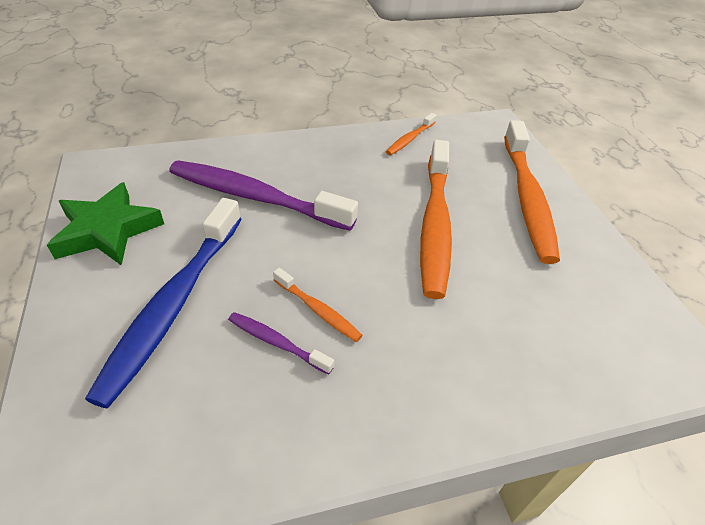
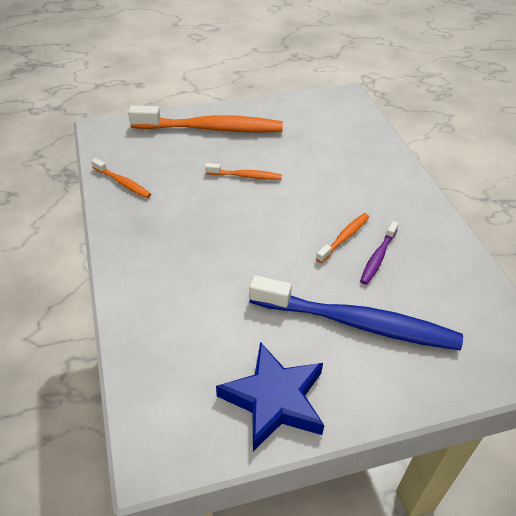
camera: 90 degrees left, 0 degrees up
(107, 230) = (274, 400): green star -> blue star
(255, 197) = (214, 287): purple toothbrush -> none
(435, 225) = (245, 176): orange toothbrush -> orange toothbrush, size x0.46

